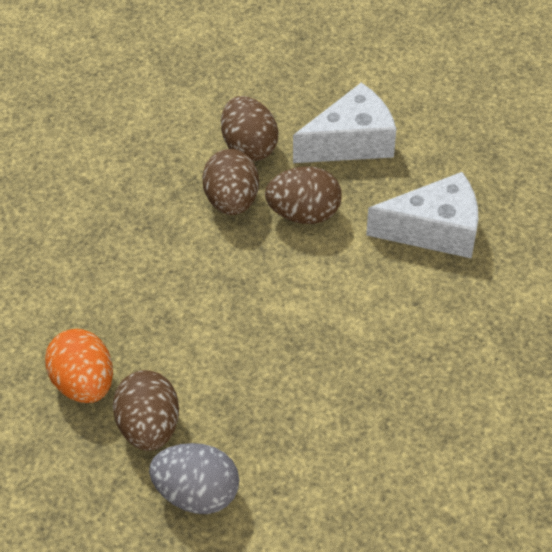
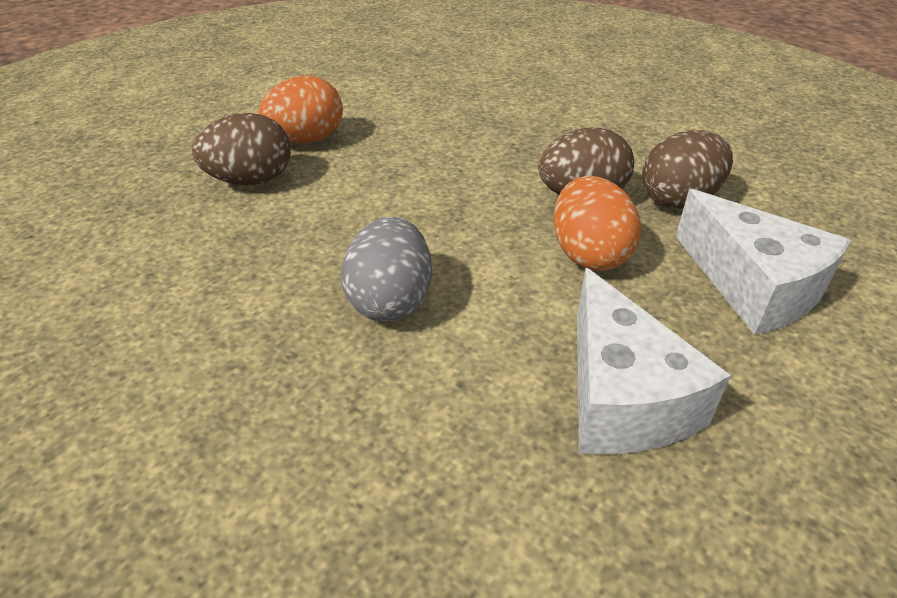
camera: 80 degrees right, 10 degrees down
(197, 493) = (160, 218): grey egg -> grey egg (390, 301)
(304, 214) = (589, 254): brown egg -> orange egg

